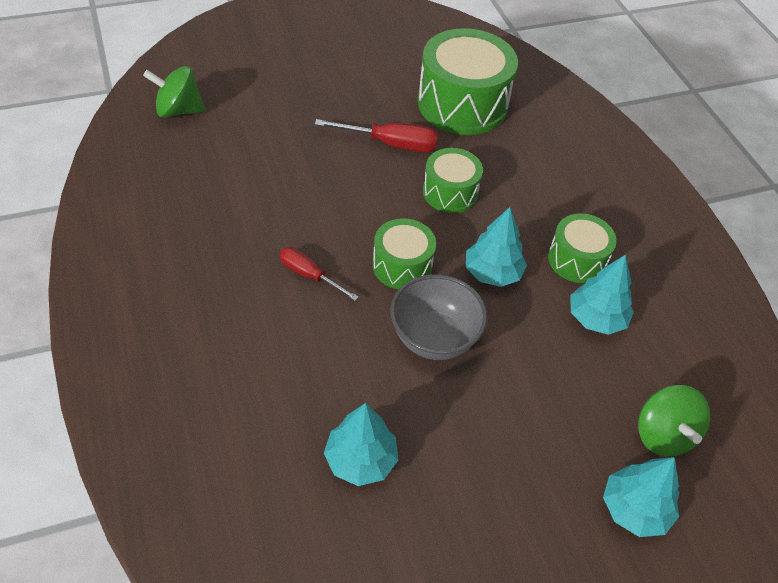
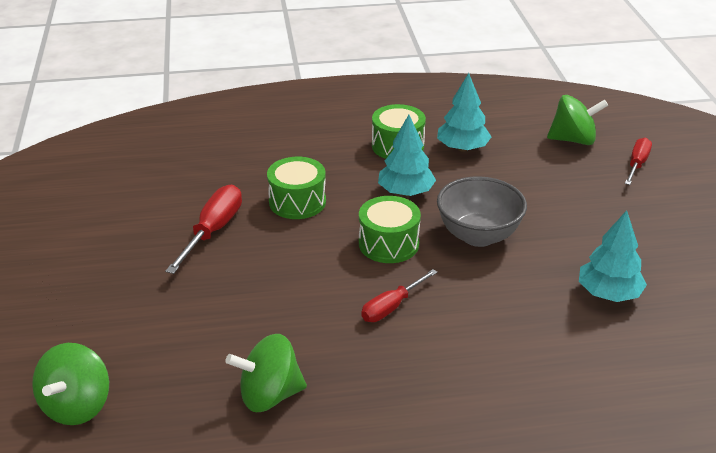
camera: 75 degrees left, 15 degrees down
(194, 208) = (269, 395): none -> green spinning top
(462, 104) = (169, 176): green drum -> none
(634, 509) = (637, 164): turquoise tree -> red screwdriver

